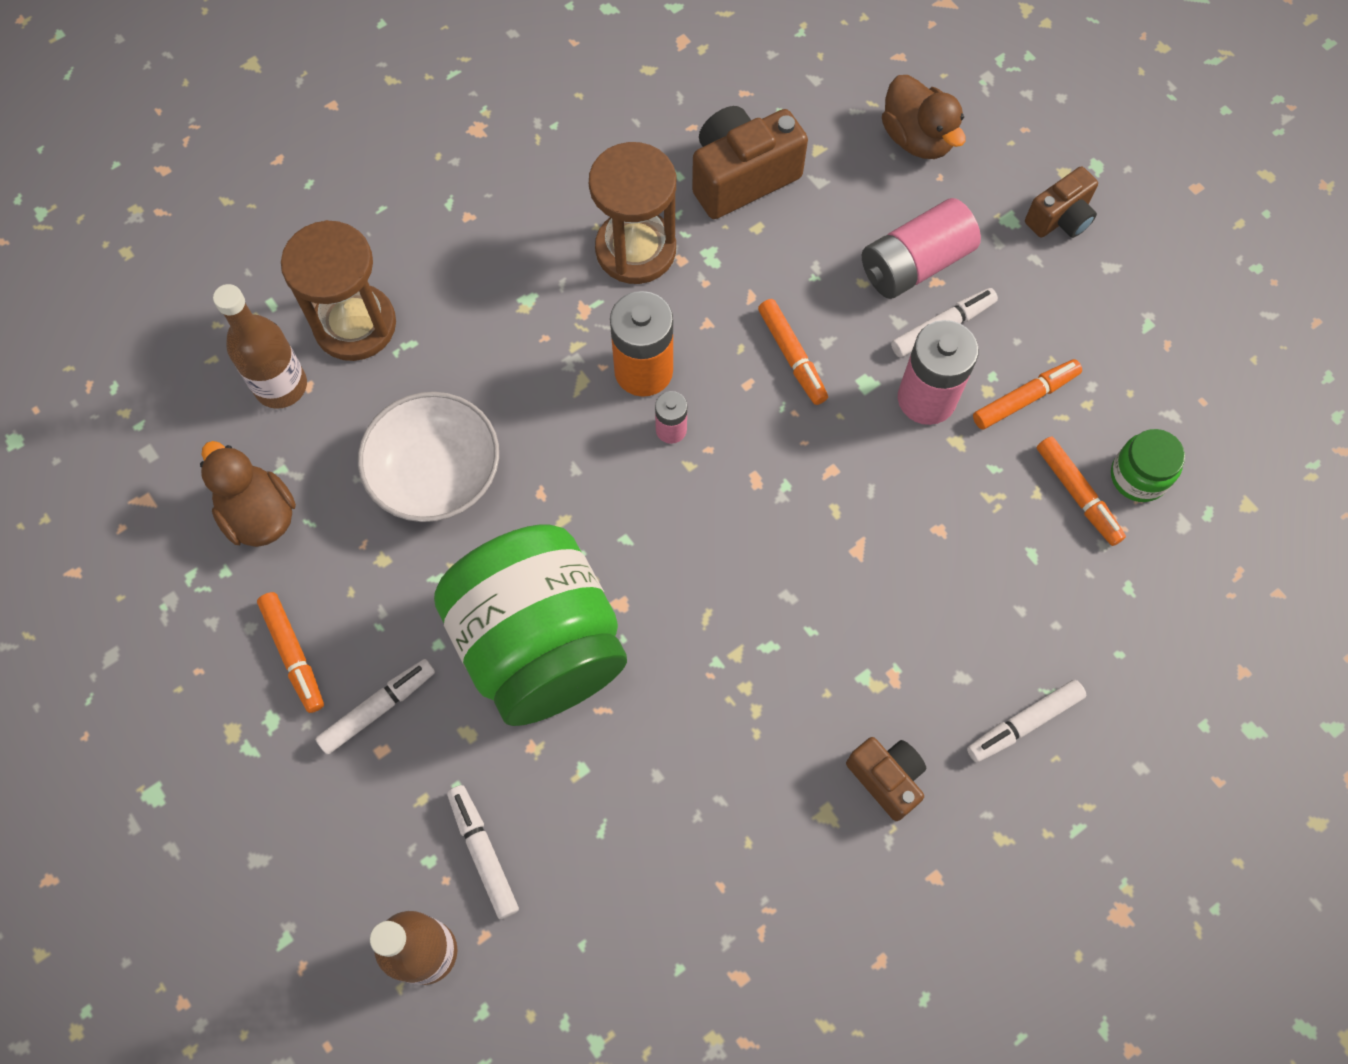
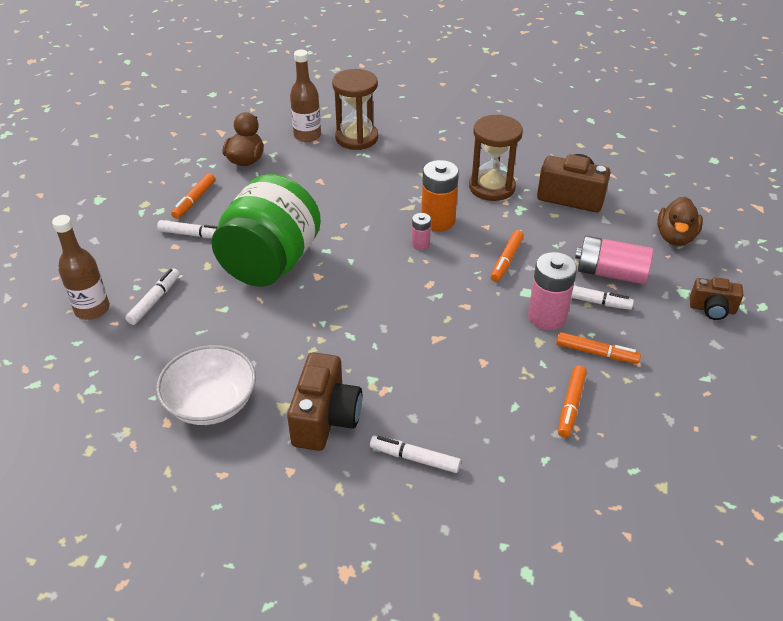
camera: 50 degrees right, 25 degrees down
(436, 474) = (317, 192): white bowl -> white bowl (211, 403)
(886, 778) = (325, 418): brown camera -> brown camera, size x1.65
(1138, 476) = (614, 425): green jar -> none

